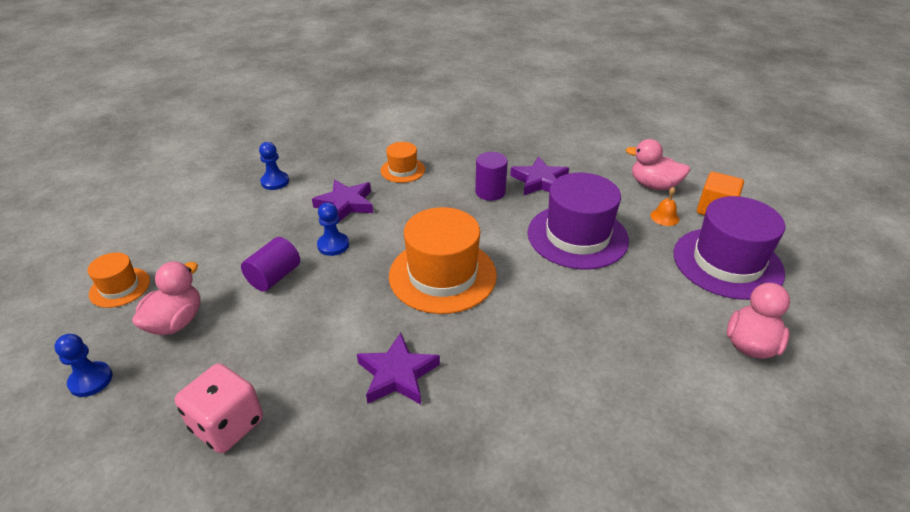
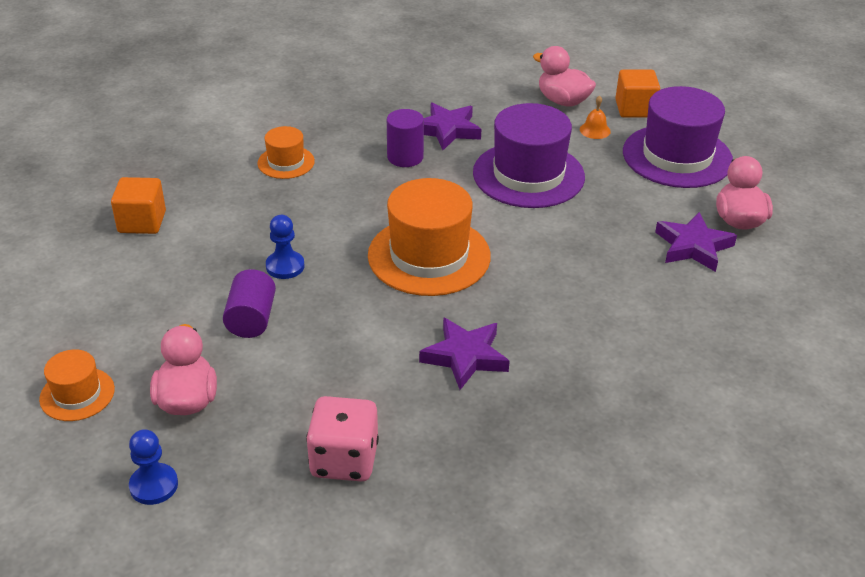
camera: 30 degrees left, 0 degrees up
(275, 182) = (142, 222): blue pawn -> orange cube
(346, 204) = (256, 220): purple star -> purple star (693, 246)
(653, 185) = (563, 101): pink duck -> pink duck turned 45 degrees clockwise

